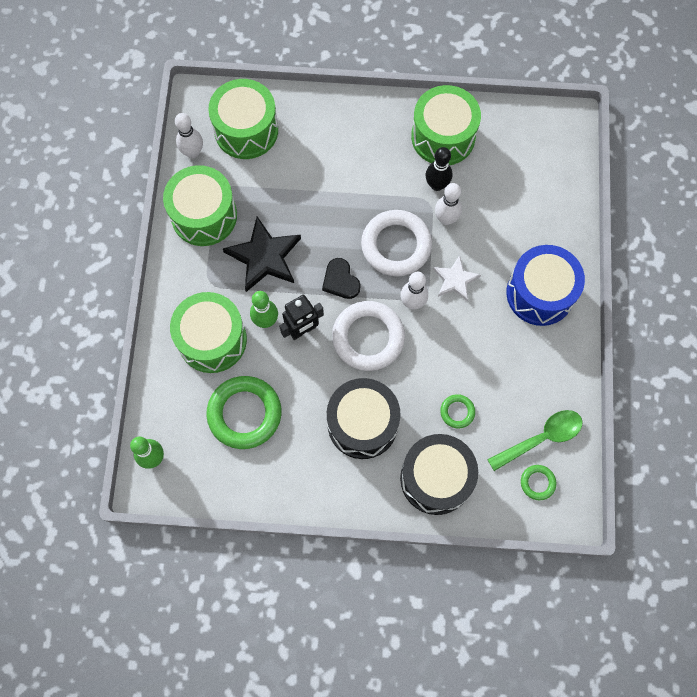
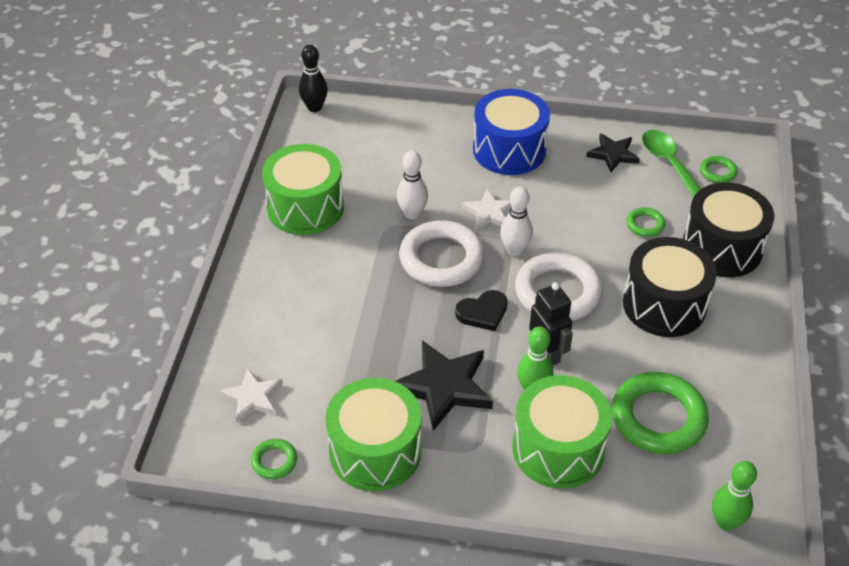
camera: 85 degrees left, 25 degrees down
(193, 152) = (274, 461): white bowling pin -> green ring
(246, 130) = (253, 397): green drum -> white star
(437, 185) = (367, 218): black bowling pin -> black bowling pin (314, 107)
(548, 386) = (613, 154): none -> black star

